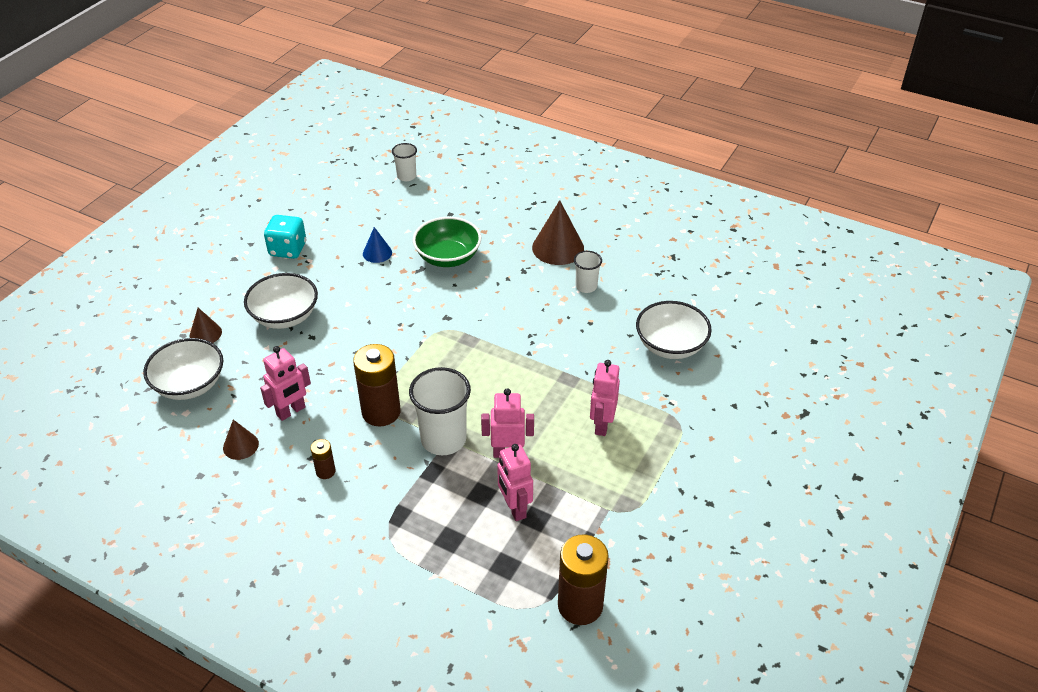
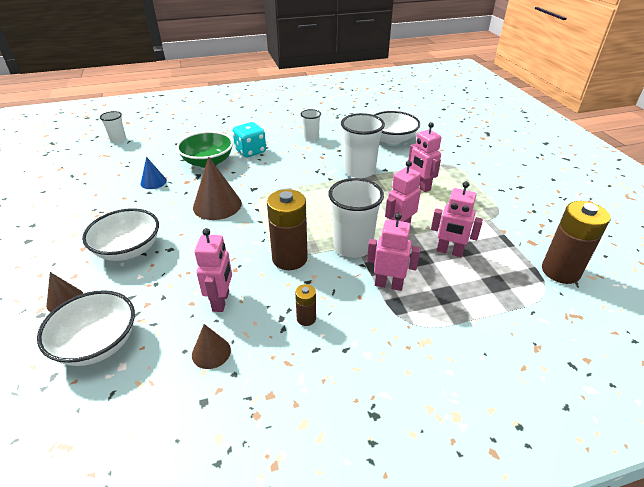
camera: 45 degrees left, 5 degrees down
(288, 249) = (74, 213): turquoise dice -> turquoise dice (250, 151)
(420, 494) = (388, 284): none -> pink robot
(558, 248) = (268, 130): brown cone -> brown cone (217, 205)
(570, 363) = (359, 171): none -> white cup

